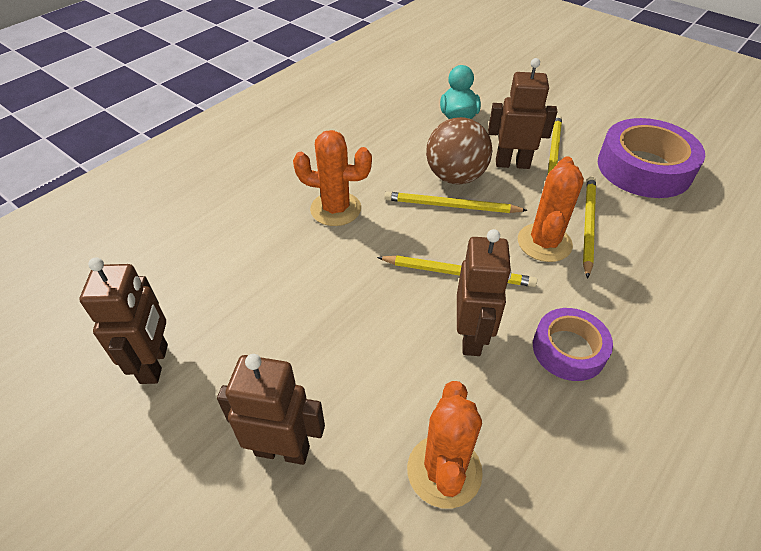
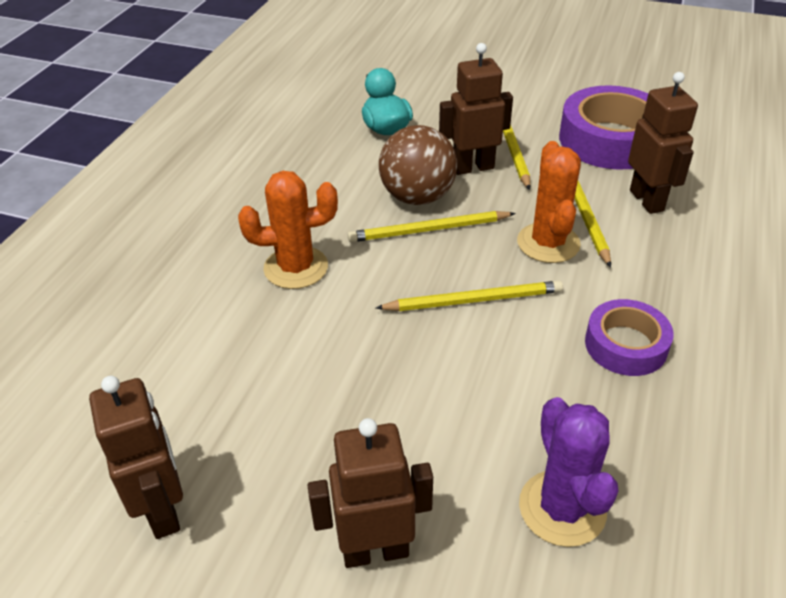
camera: 20 degrees left, 5 degrees down
(444, 471) = (562, 508): orange cactus -> purple cactus
(472, 337) = (522, 363): brown robot -> brown robot (647, 200)

